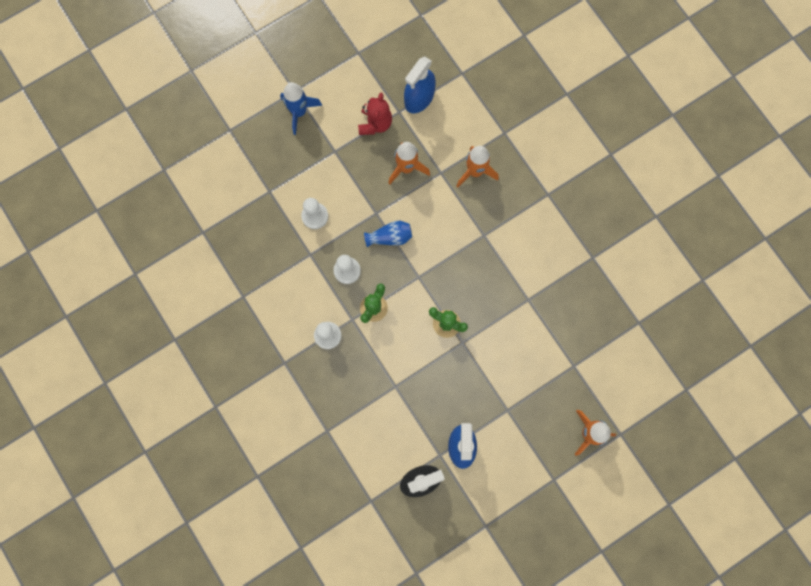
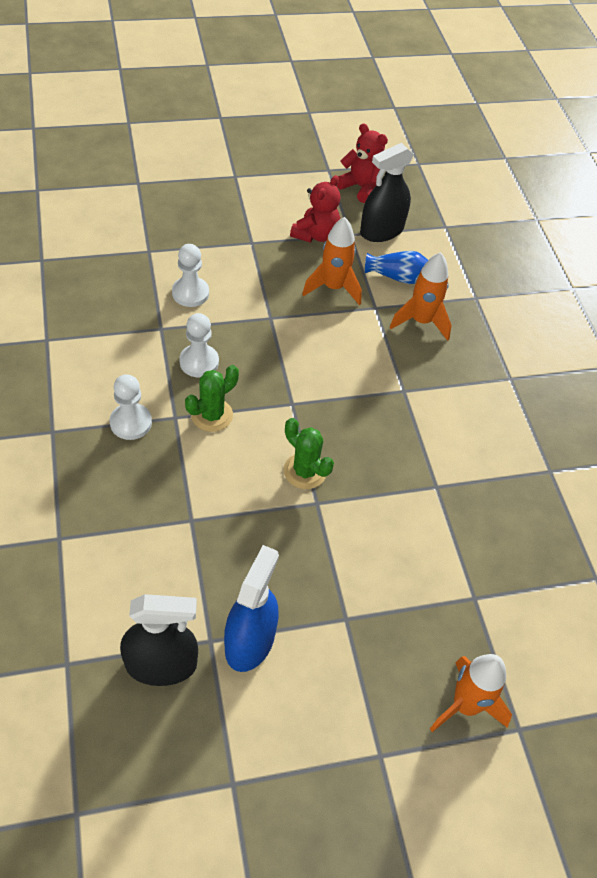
camera: 15 degrees right, 25 degrees down
(299, 112) = (229, 195): blue rocket -> none
(388, 60) = (360, 187): none -> red teddy bear
(390, 237) = (276, 348): blue vase -> blue vase (396, 277)
(419, 98) = (381, 231): blue spray bottle -> black spray bottle

